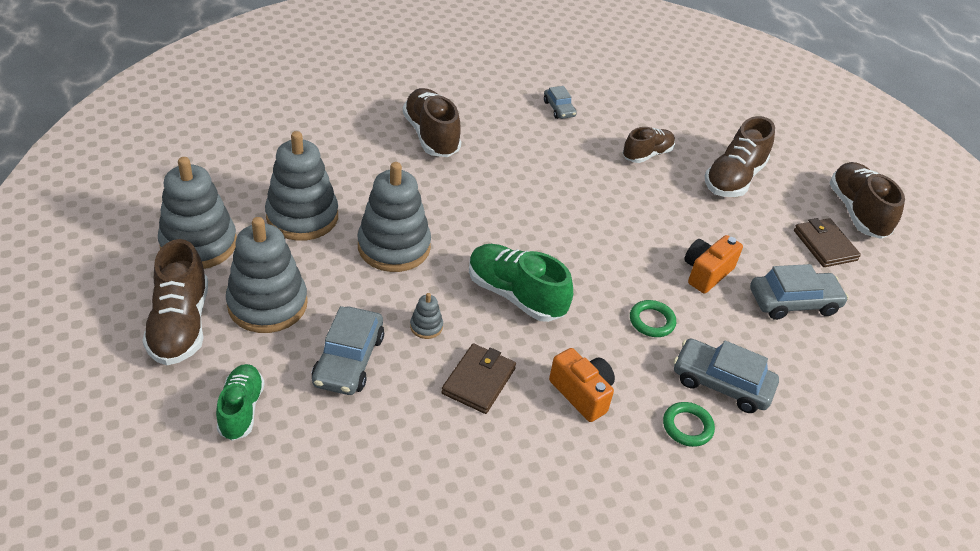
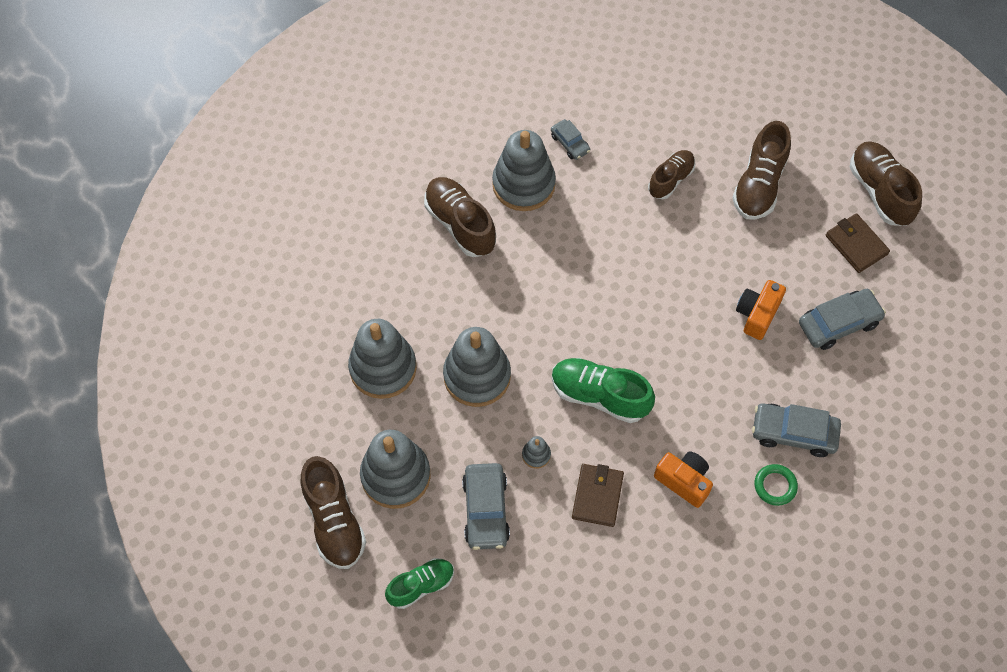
camera: 10 degrees left, 20 degrees up
(199, 244) = (307, 430): grey stacking toy -> grey stacking toy (523, 184)
(241, 409) = (421, 586): green shoe -> green shoe turned 75 degrees clockwise
(652, 321) = (722, 386): green ring -> none

